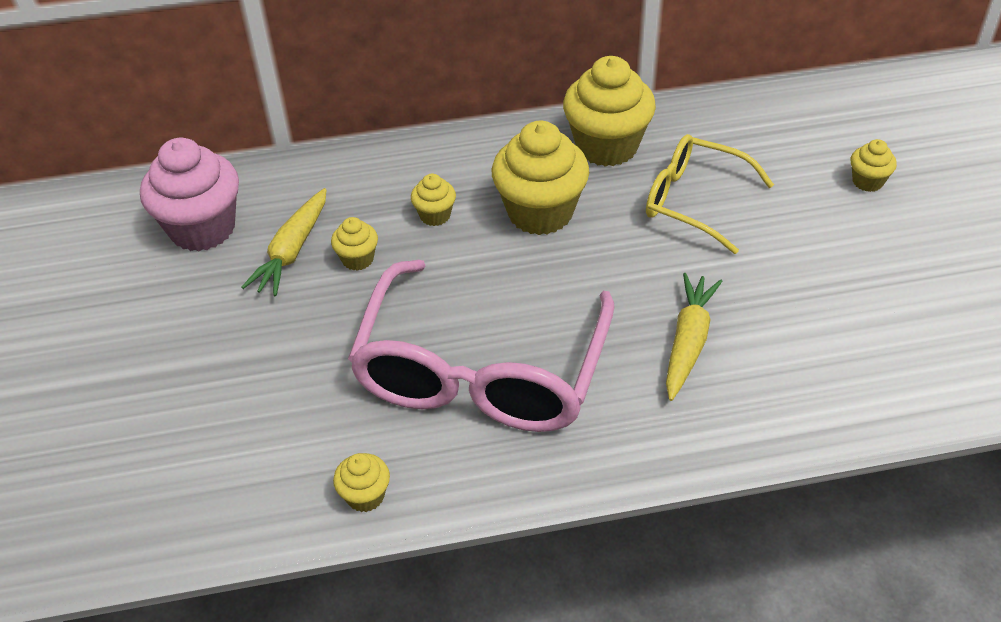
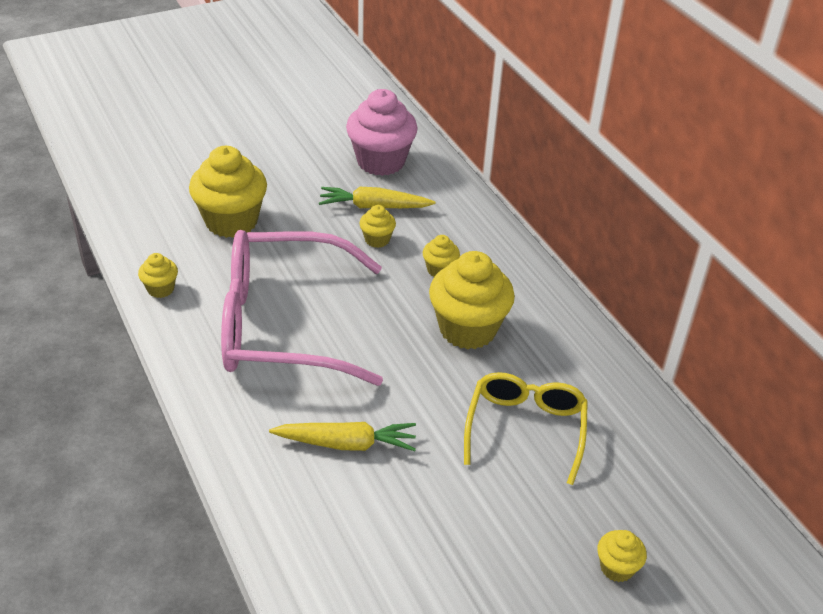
camera: 70 degrees right, 5 degrees down
(606, 146) = (573, 359): yellow cupcake -> yellow cupcake (231, 221)

